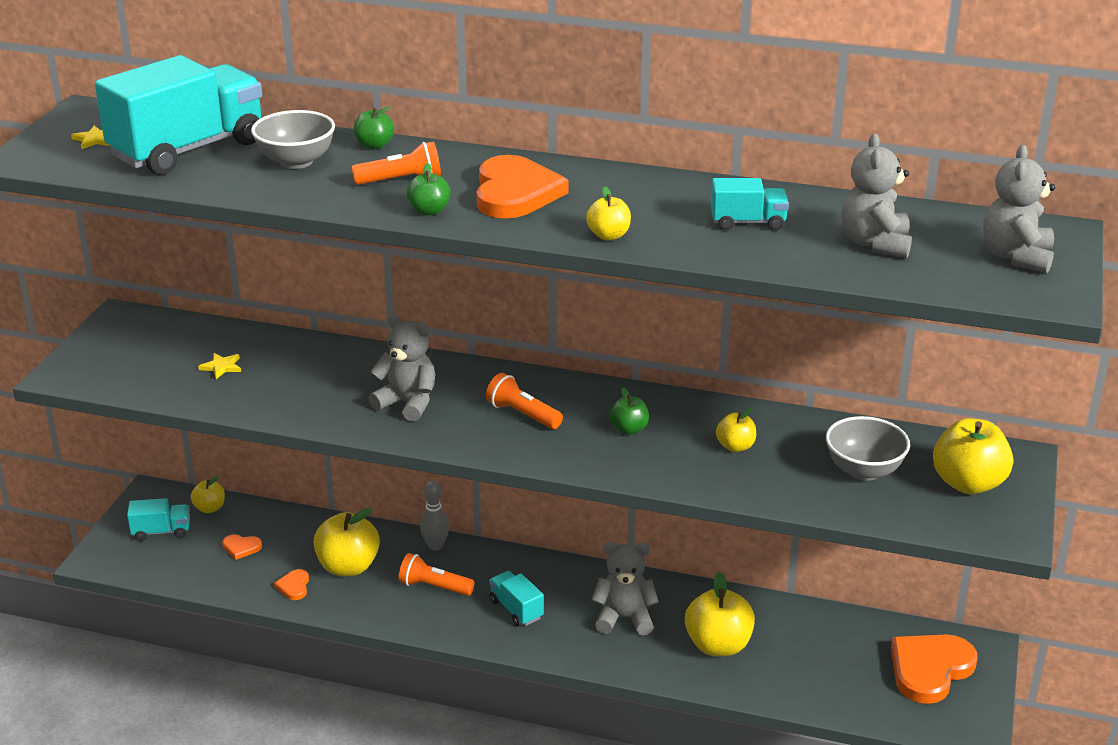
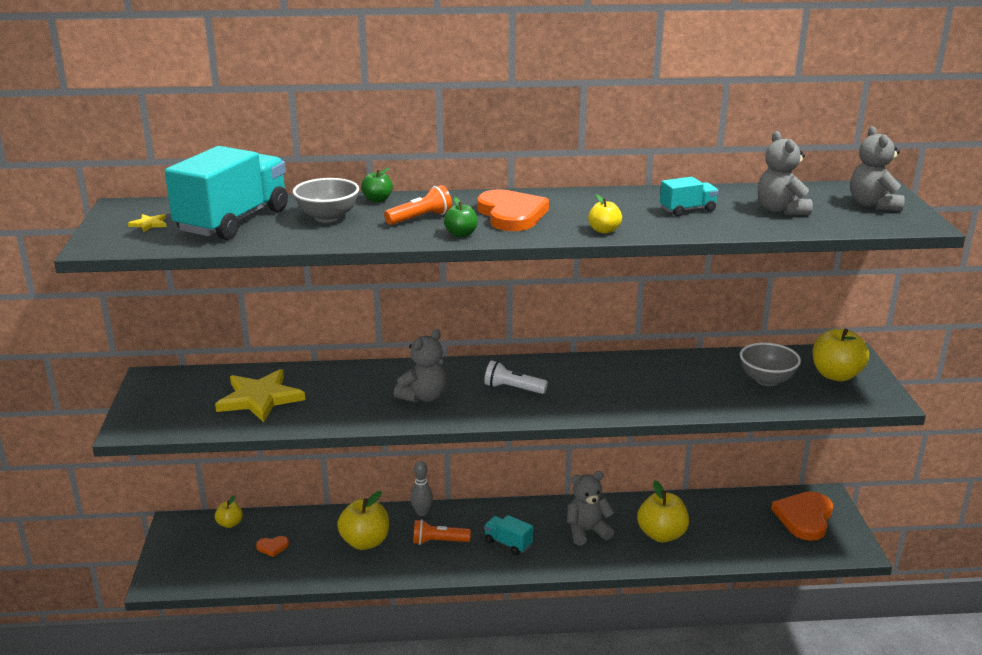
camera: 20 degrees left, 5 degrees down
(161, 532) = (200, 549): turquoise truck -> none
(221, 367) = (260, 398): yellow star -> yellow star, size x2.48
(294, 586) = (331, 566): orange heart -> none
(407, 403) = (423, 397): grey teddy bear -> grey teddy bear turned 120 degrees clockwise
(522, 414) = (513, 388): orange flashlight -> white flashlight
(629, 429) = (594, 384): green apple -> none
(735, 446) = (673, 381): yellow apple -> none

